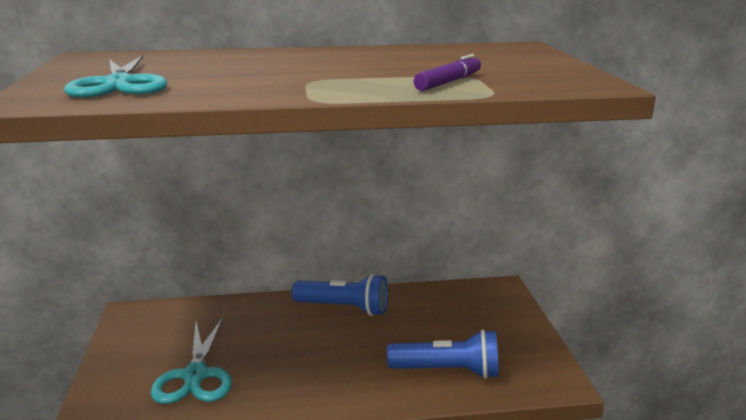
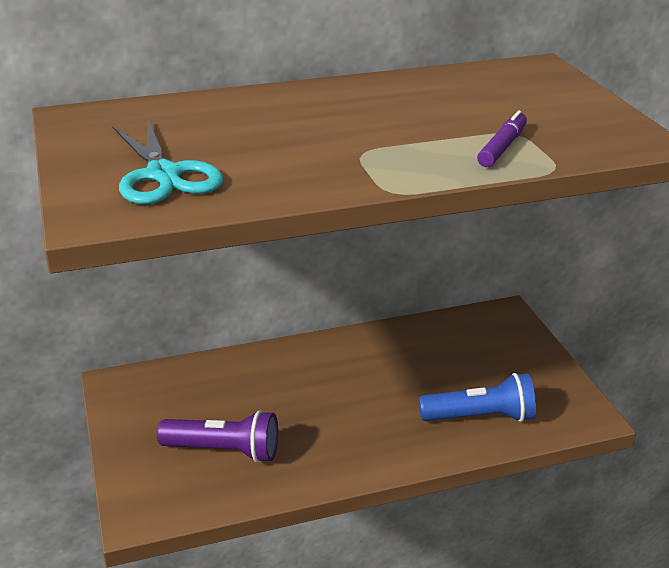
camera: 10 degrees left, 10 degrees up
(195, 375) = (224, 451): turquoise scissors -> purple flashlight
(344, 308) = (349, 354): blue flashlight -> none

